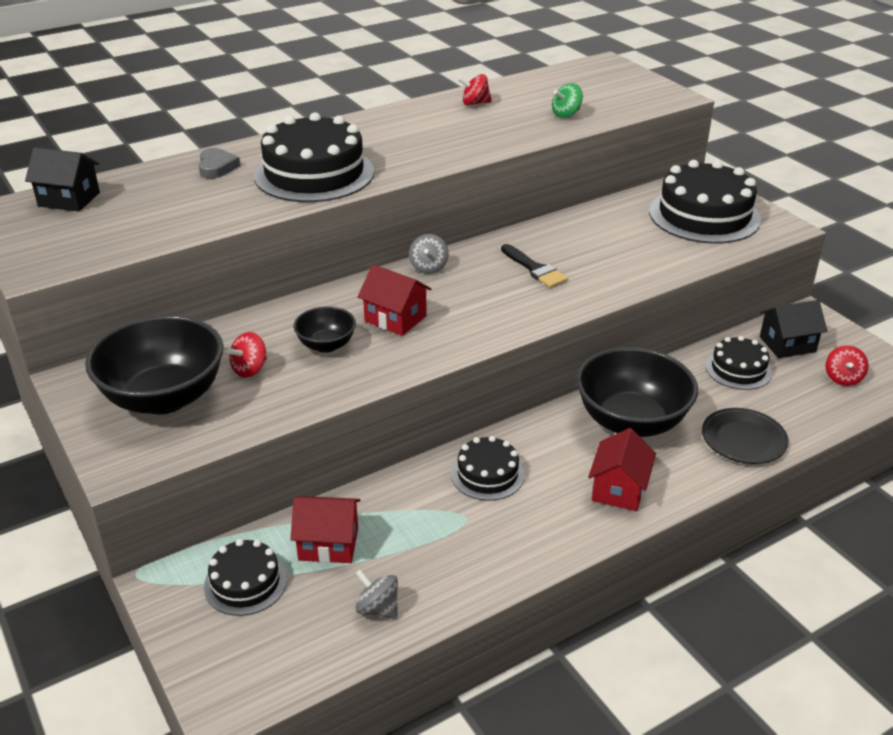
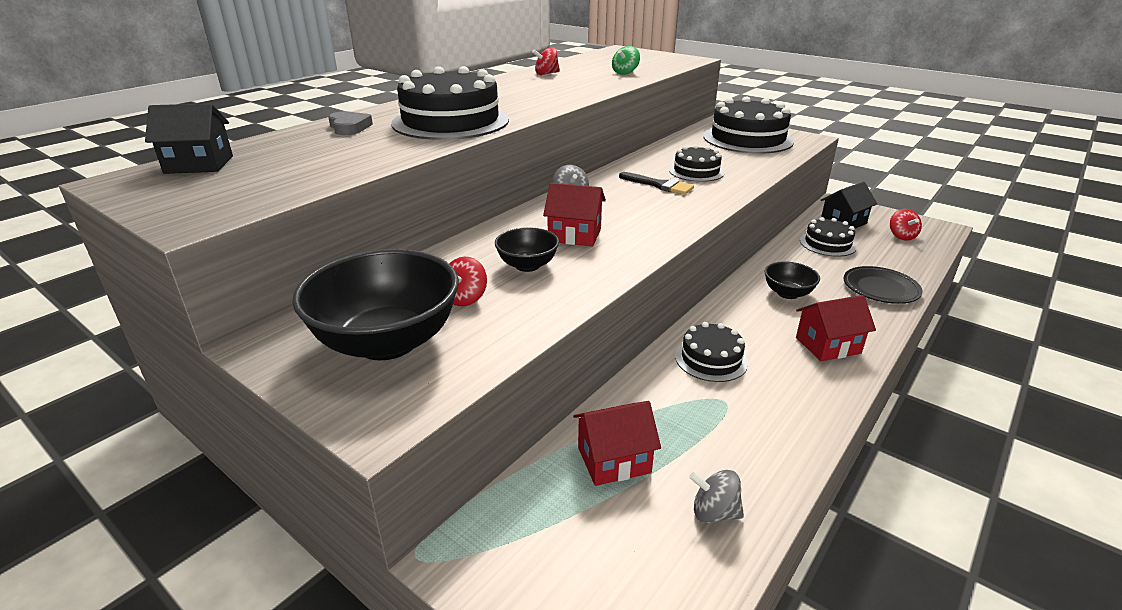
camera: 20 degrees left, 5 degrees down
(245, 583) = (554, 527): black cake -> black cake (696, 171)
(619, 489) = (828, 345): red house -> red house turned 75 degrees clockwise
(631, 421) = (787, 293): black bowl -> black bowl, size x0.50

